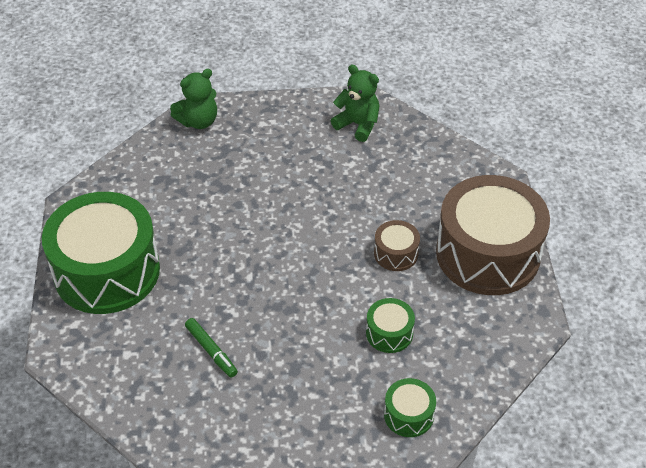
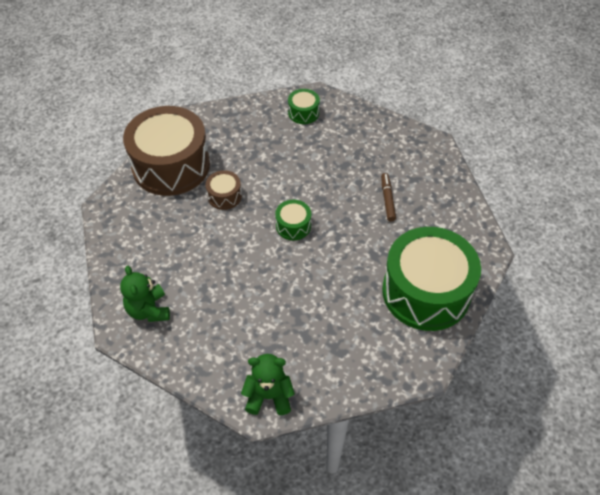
camera: 145 degrees left, 5 degrees up
(211, 350) = (387, 200): green marker -> brown marker
(389, 333) = (275, 154): green drum -> green drum (293, 226)

